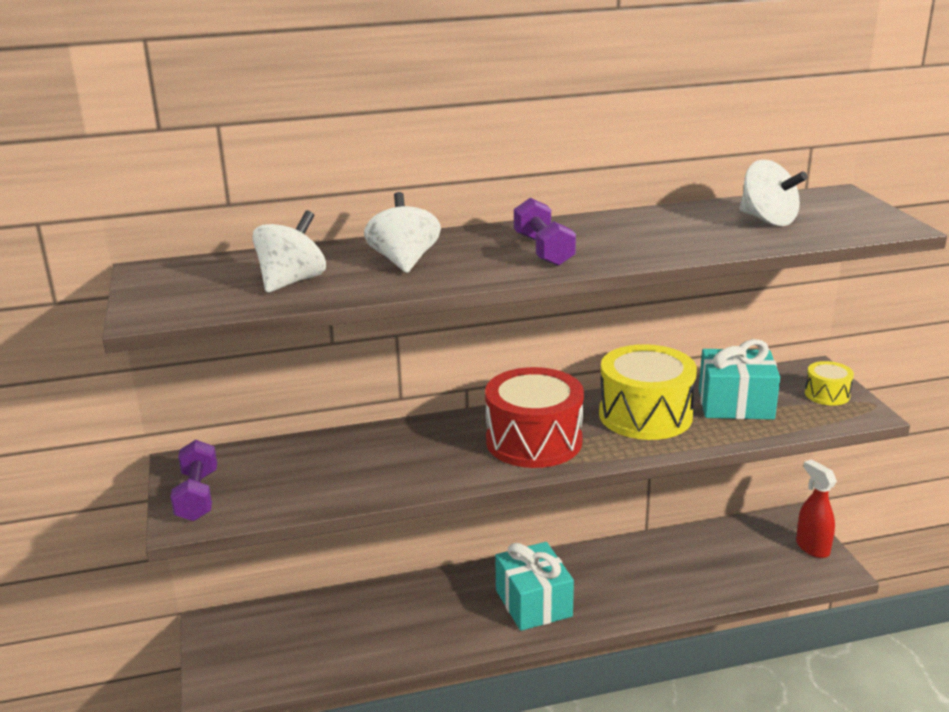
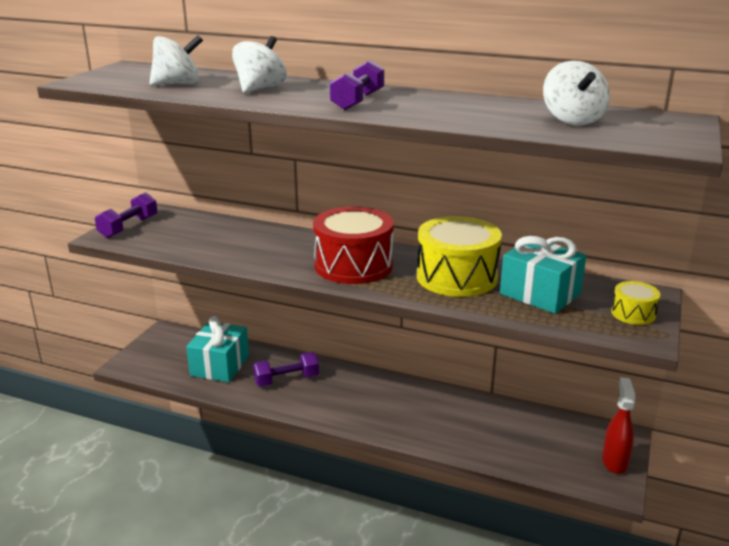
camera: 35 degrees right, 0 degrees up
(435, 613) = (286, 380): none -> purple dumbbell
(533, 603) = (353, 402): turquoise gift -> turquoise gift (220, 365)

